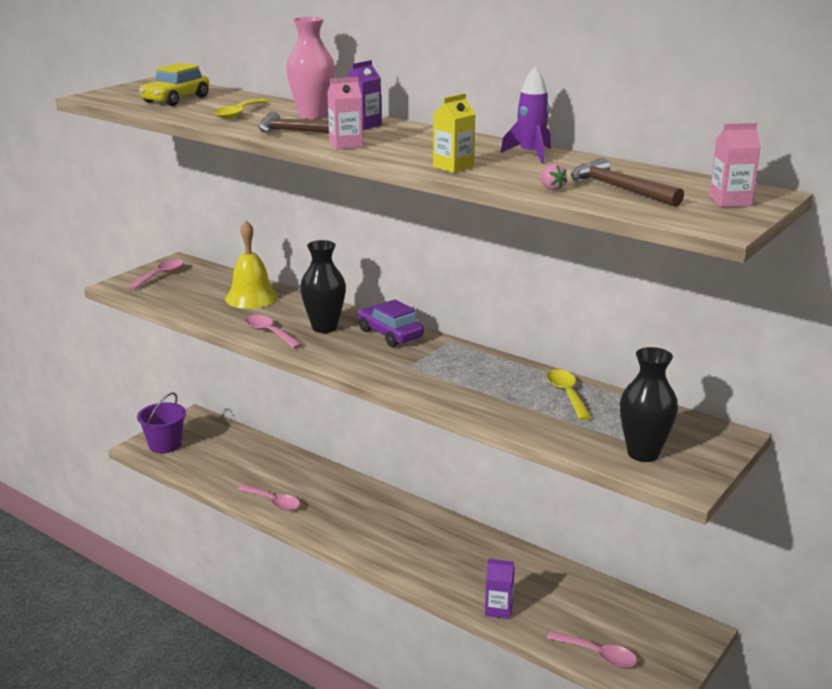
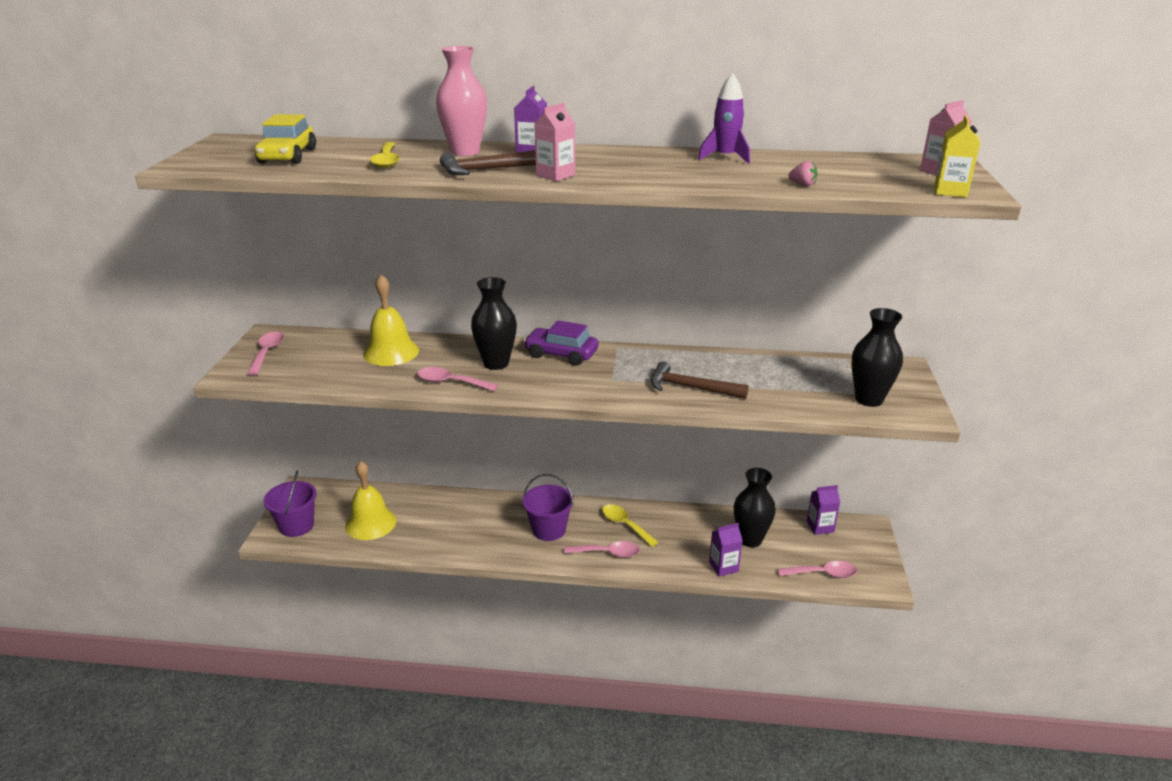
camera: 30 degrees left, 5 degrees up
(222, 462) = (371, 523): none -> yellow bell
(273, 502) = (455, 544): pink spoon -> pink spoon (607, 553)
(364, 518) = (548, 530): none -> purple bucket
(453, 167) = (689, 179): yellow carton -> yellow carton (950, 191)
(552, 595) = (750, 540): none -> black vase
(567, 394) = (760, 367): yellow spoon -> yellow spoon (625, 525)
(619, 188) = (848, 175): brown hammer -> brown hammer (690, 387)
(642, 611) = (820, 527): none -> purple carton

